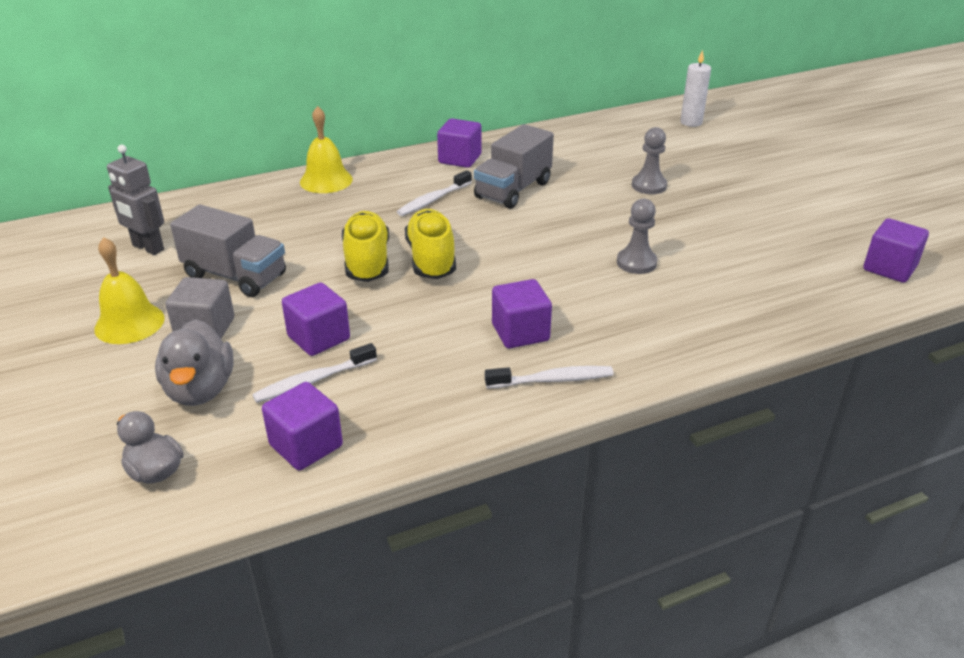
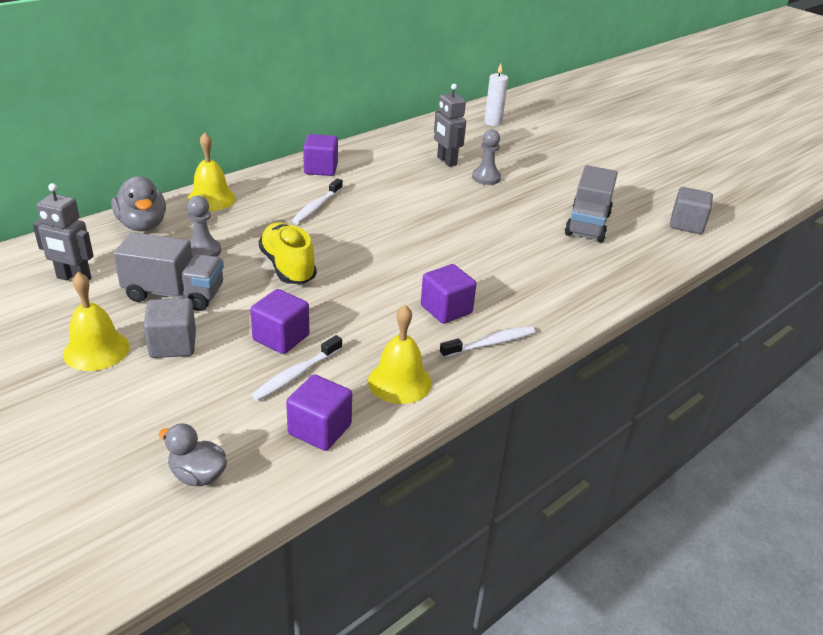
camera: 20 degrees left, 0 degrees up
(200, 390) = (199, 398): grey duck -> grey duck (142, 225)
(422, 407) = (399, 381): none -> yellow bell
(431, 259) = (342, 258): yellow shoe -> none
(513, 190) = (380, 192): grey truck -> grey truck (587, 224)
(610, 162) = (446, 161): none -> grey robot
(636, 263) = (507, 241): grey pawn -> grey pawn (203, 251)
(889, 268) = (686, 224): purple cube -> grey cube

